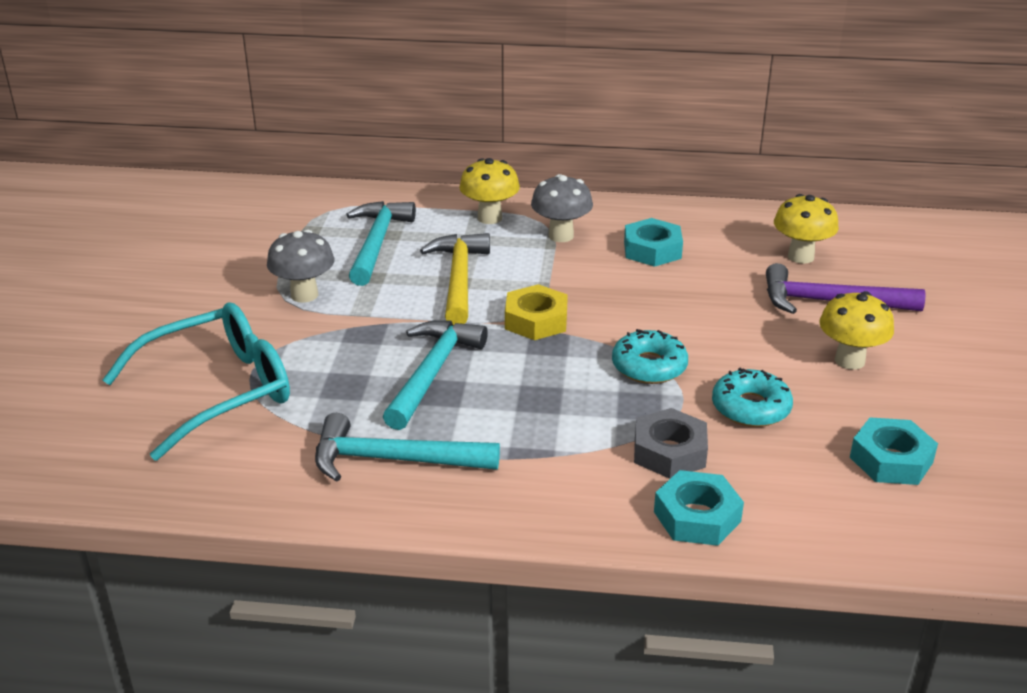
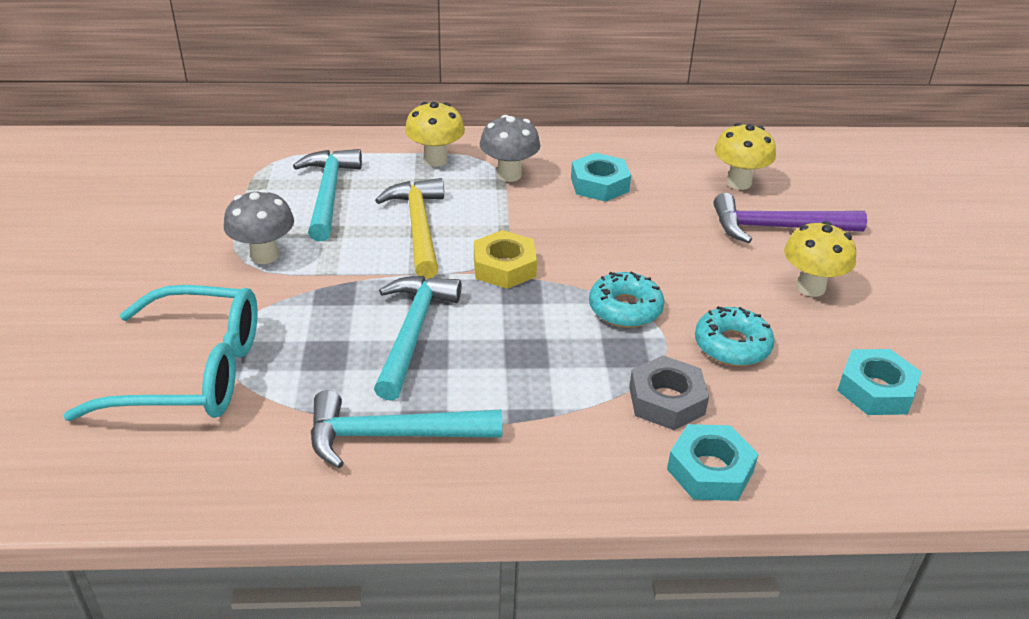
camera: 10 degrees left, 5 degrees up
(218, 391) = (191, 372): turquoise glasses -> turquoise glasses turned 45 degrees clockwise

